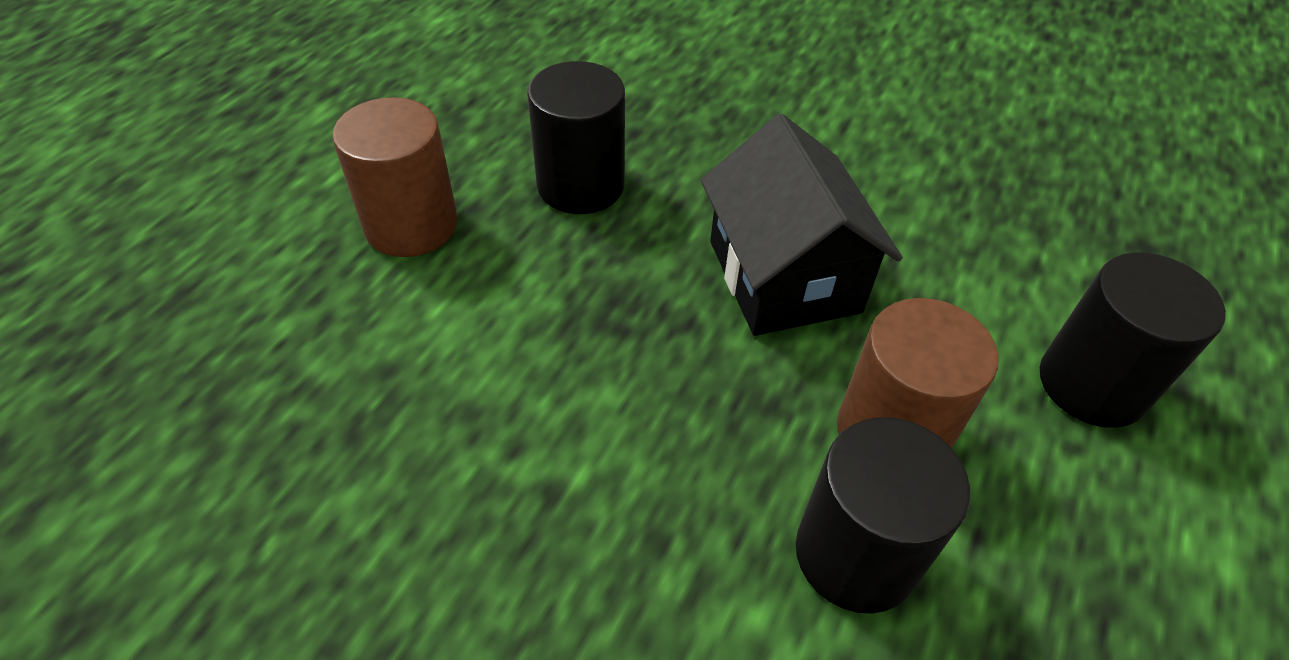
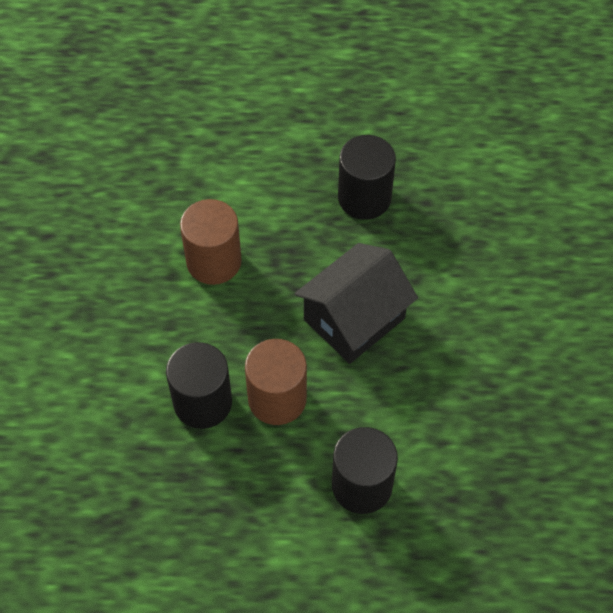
camera: 65 degrees right, 10 degrees up
(411, 225) = (288, 141): brown cylinder -> brown cylinder (214, 261)

